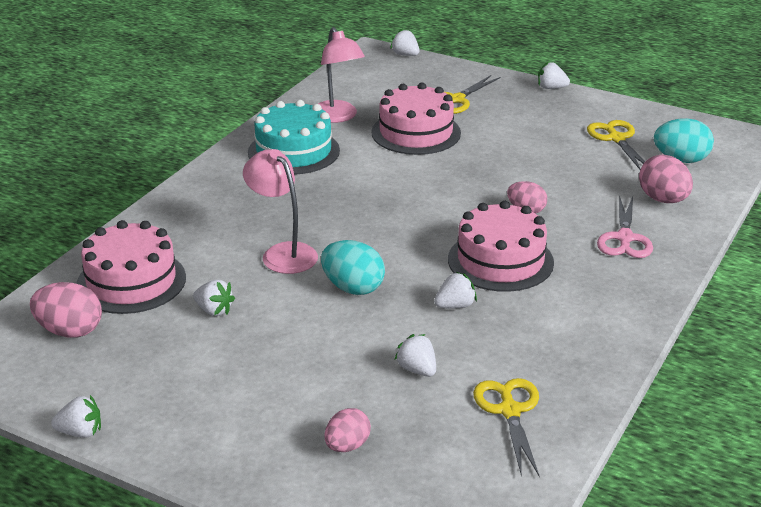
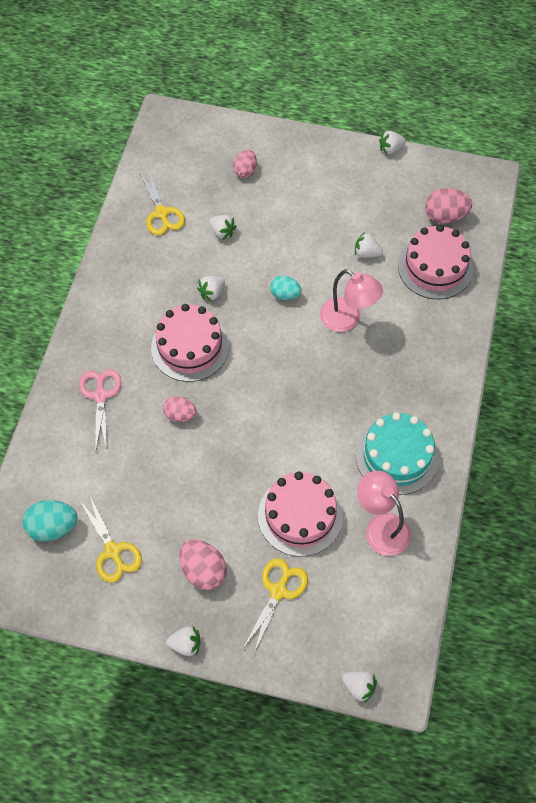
camera: 165 degrees right, 30 degrees up
(353, 288) = (285, 294): turquoise egg -> turquoise egg, size x0.66
(663, 200) = (70, 457): pink egg -> pink egg (203, 570)

